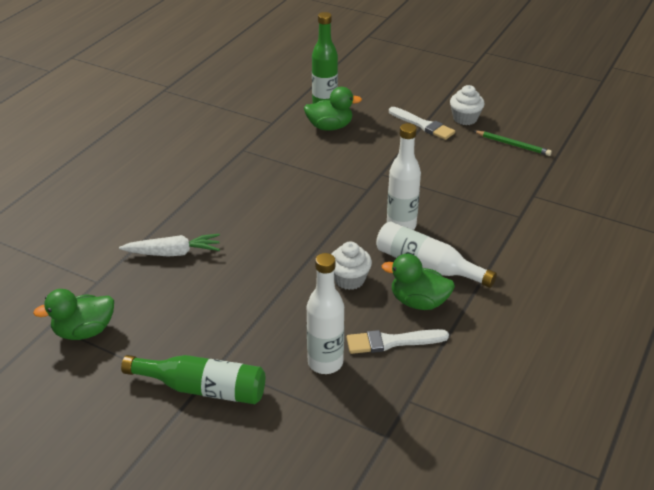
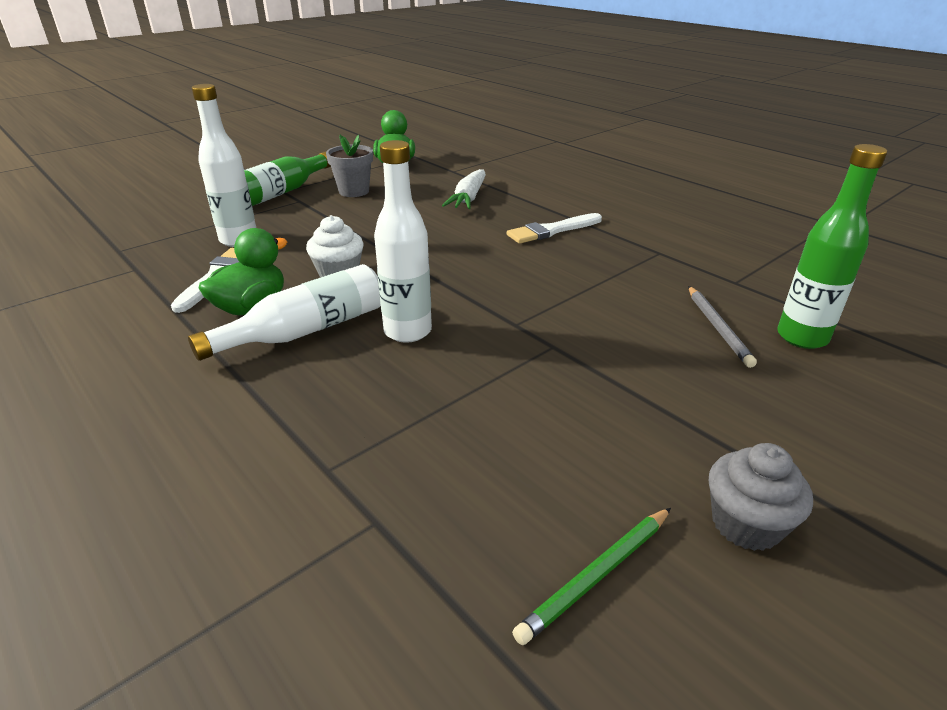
camera: 110 degrees right, 5 degrees down
(180, 333) = (354, 191): none -> grey flower pot
(330, 127) = (717, 328): green duck -> grey pencil
(423, 125) = (716, 440): white brush -> white brush (552, 230)
(465, 118) = (746, 524): white cupcake -> grey cupcake

